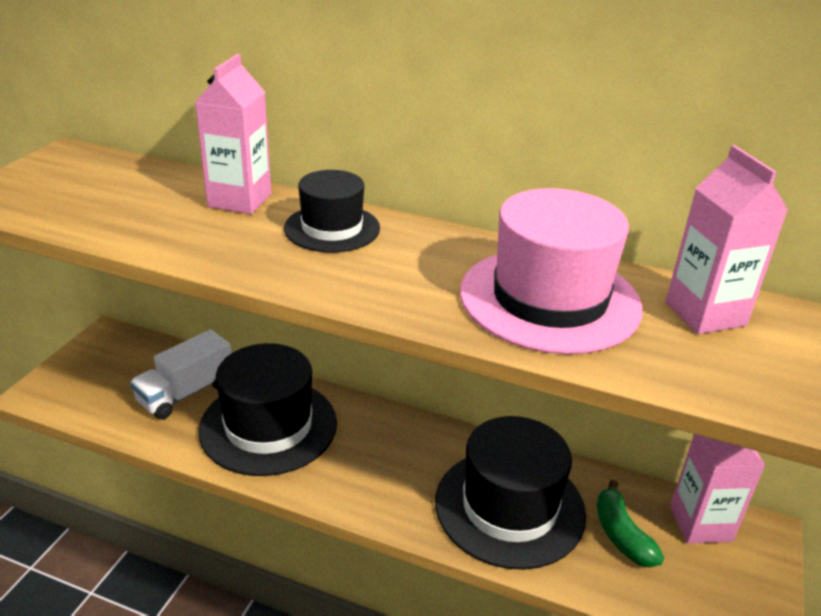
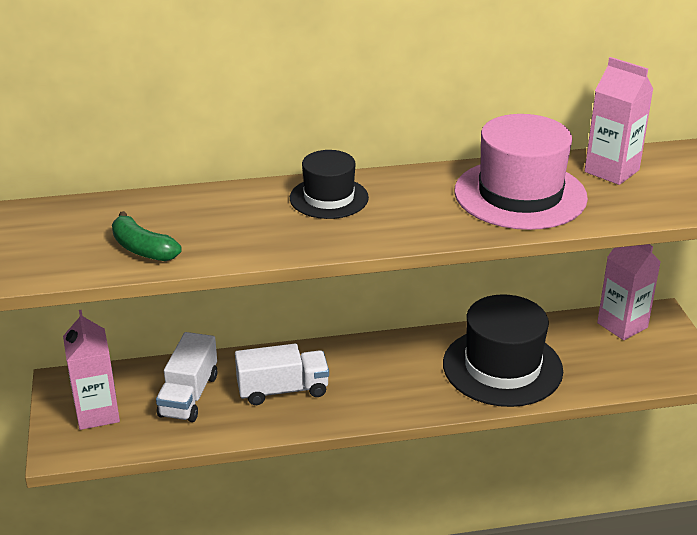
camera: 30 degrees left, 0 degrees up
(240, 200) = (234, 201): pink carton -> pink carton (97, 413)
(268, 426) = (283, 390): black hat -> white truck
(621, 535) = (583, 353): green banana -> green banana (143, 249)

